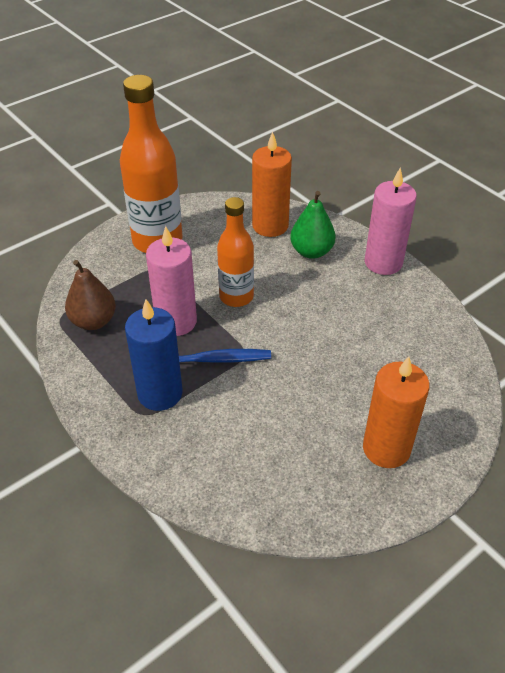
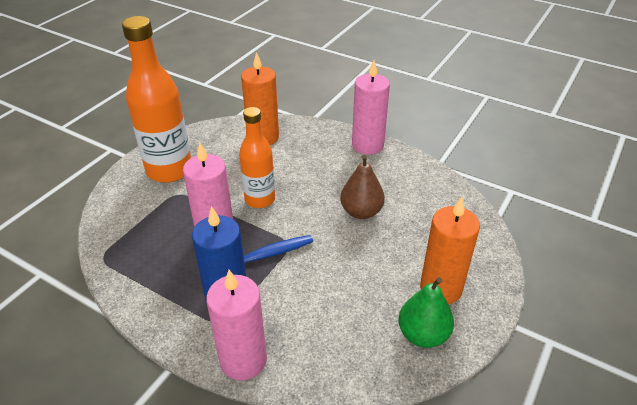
camera: 20 degrees left, 5 degrees down
(93, 321) = (137, 252): brown pear -> brown pear (361, 212)
(150, 460) = (243, 360): none -> pink candle
(311, 251) = (306, 149): green pear -> green pear (423, 334)

